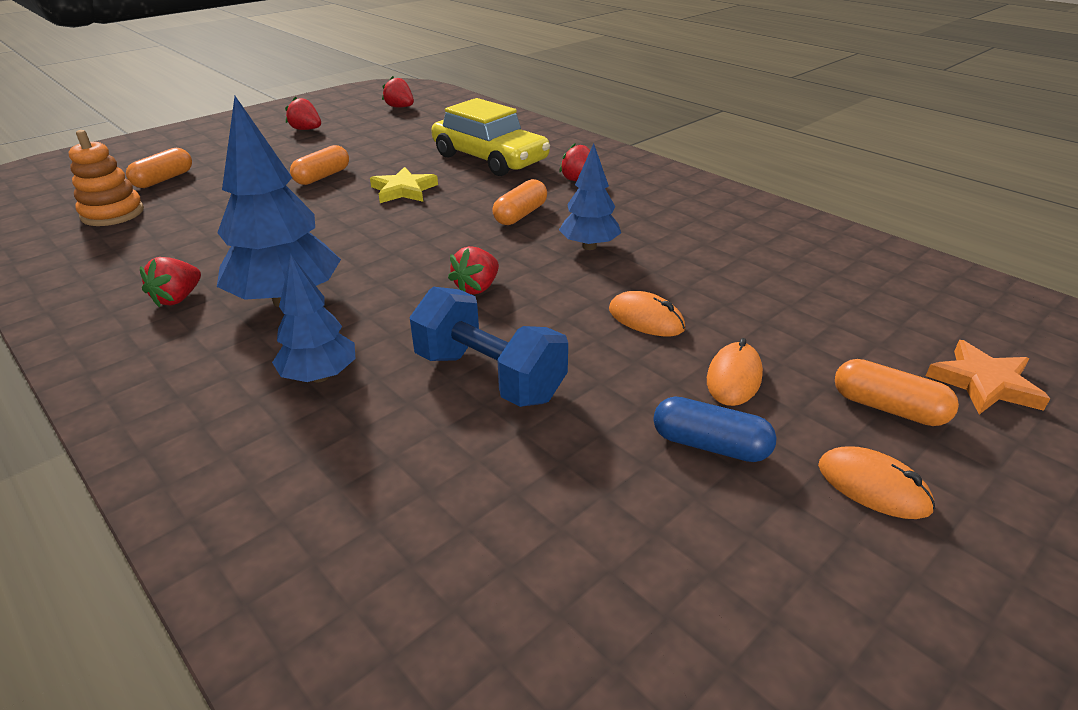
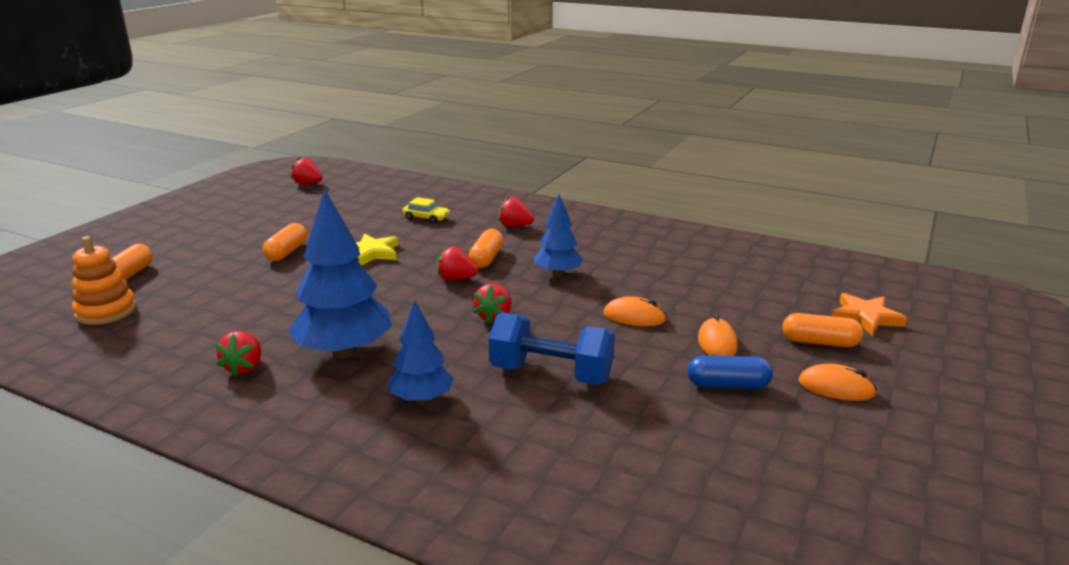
camera: 20 degrees left, 10 degrees down
(306, 129) = (233, 213): red strawberry -> red strawberry (456, 279)
(490, 158) = (426, 218): yellow car -> yellow car, size x0.42

